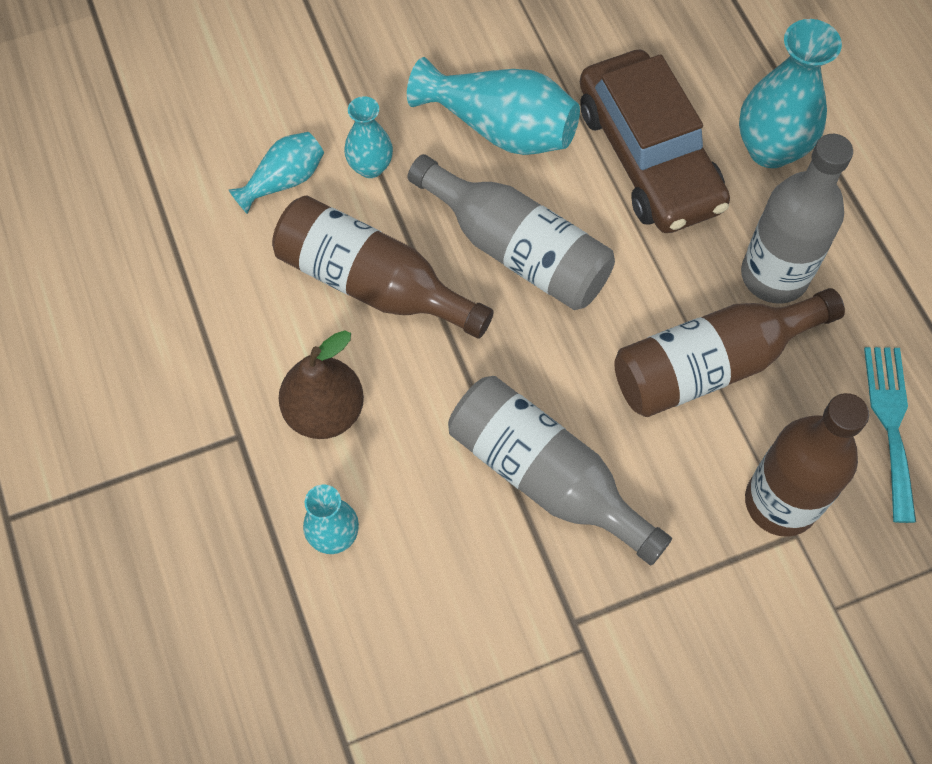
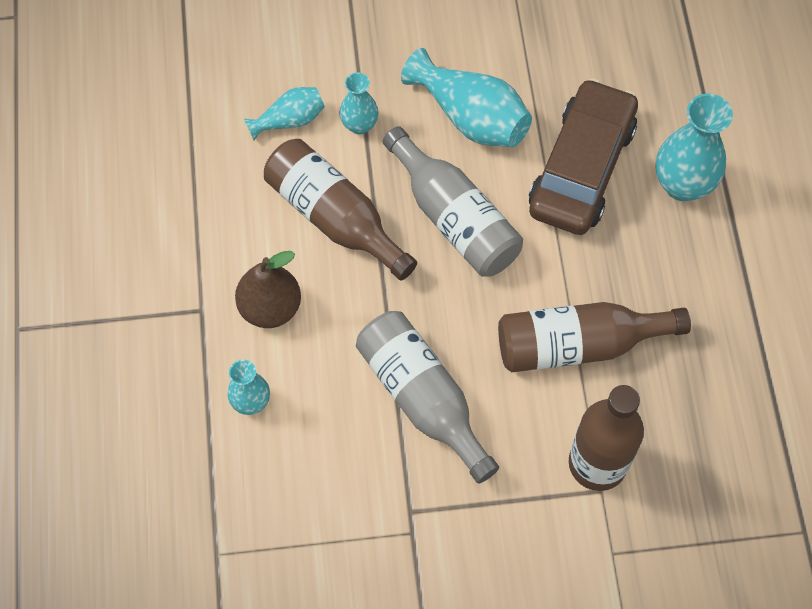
camera: 15 degrees right, 0 degrees up
(648, 157) = (581, 168): brown car -> brown car turned 150 degrees counterclockwise
(774, 275) = (651, 287): grey bottle -> none
(891, 423) = (705, 425): turquoise fork -> none

